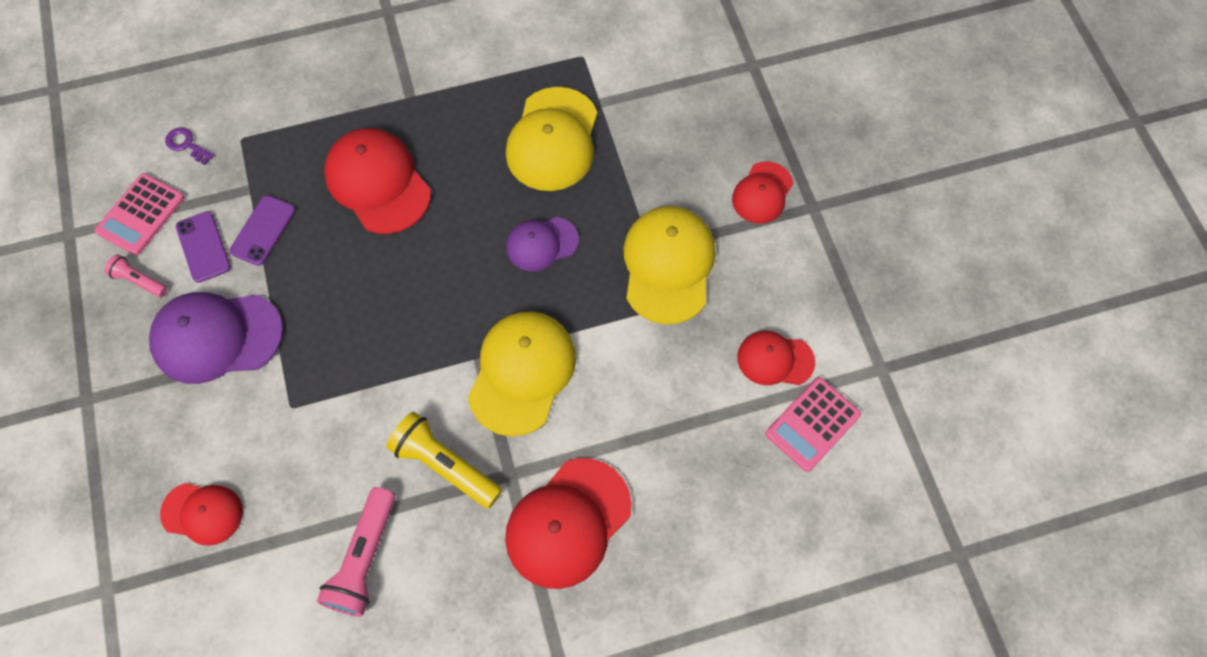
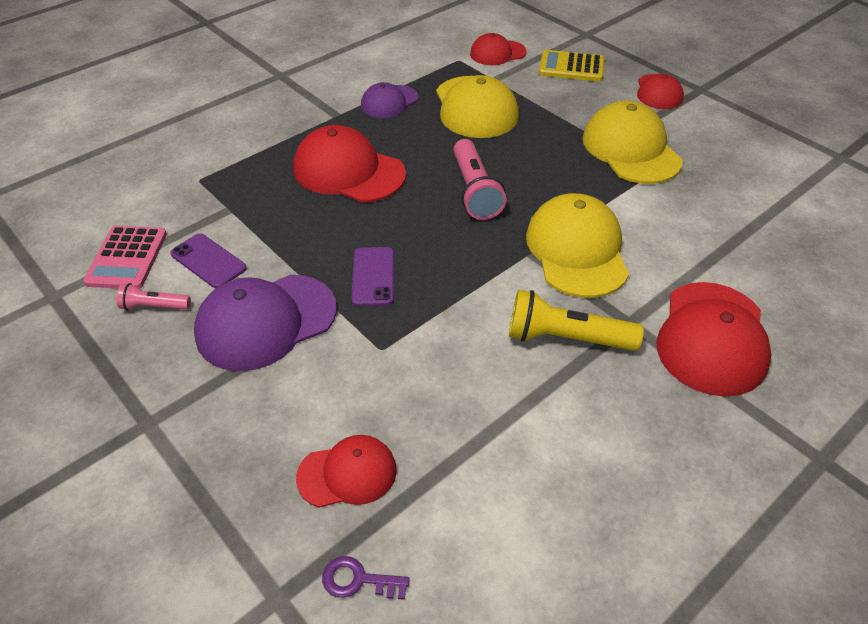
camera: 25 degrees left, 20 degrees down
(187, 145) = (146, 198): purple key -> purple key (358, 580)
(263, 230) = (262, 232): purple phone -> purple phone (373, 276)
(364, 559) = (550, 443): pink flashlight -> pink flashlight (474, 191)
(542, 244) = (520, 166): purple cap -> purple cap (389, 102)
(696, 115) = (571, 67): none -> yellow calculator
(775, 359) = (764, 176): red cap -> red cap (497, 53)
(812, 424) = (831, 204): pink calculator -> none

